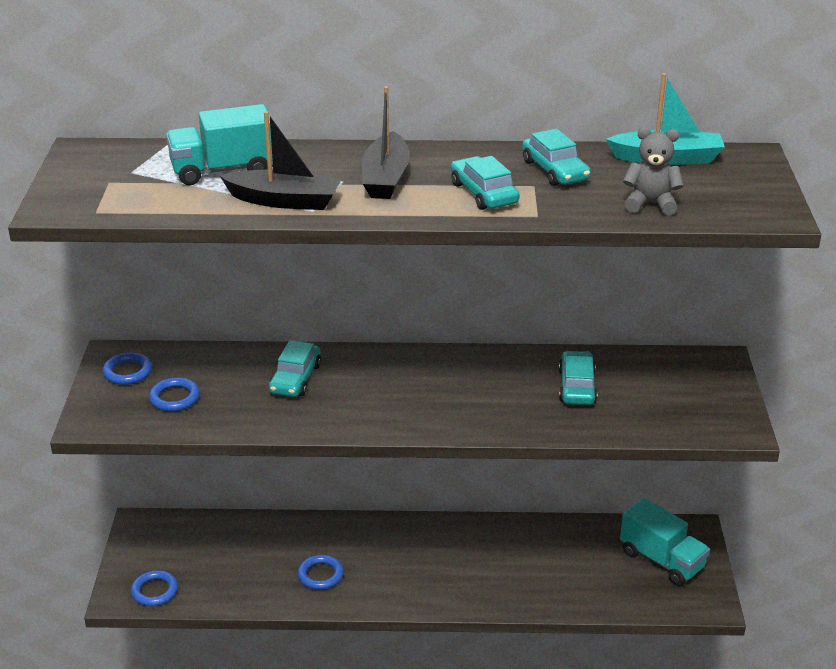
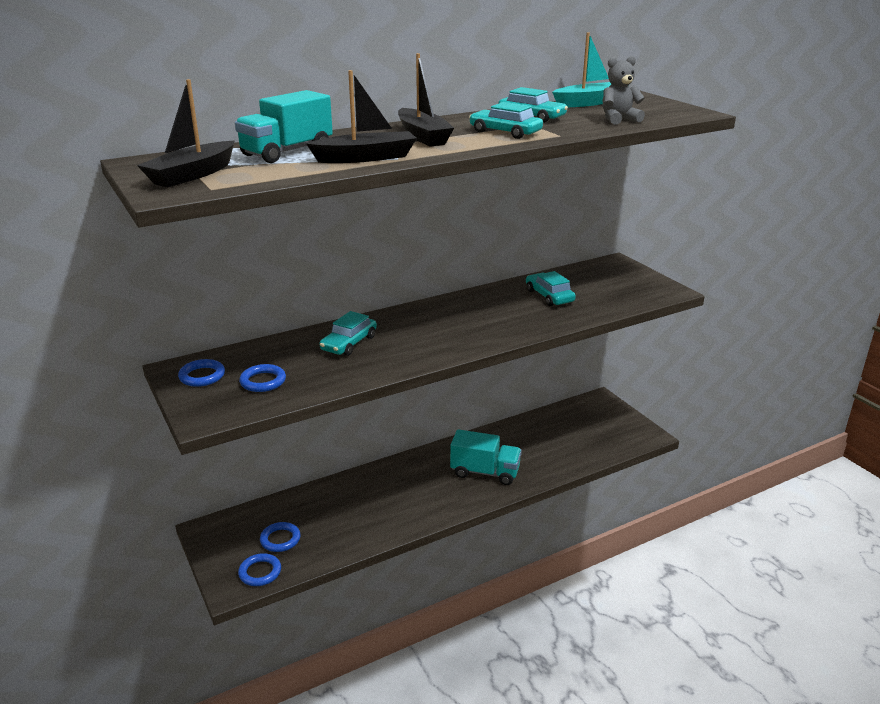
camera: 30 degrees left, 5 degrees down
(103, 185) = (192, 175): none -> black boat
(295, 378) = (349, 343): turquoise car -> turquoise car turned 45 degrees clockwise
(320, 575) = (384, 511): blue ring -> blue ring (280, 539)
(662, 560) = (598, 421): turquoise truck -> turquoise truck (485, 472)

